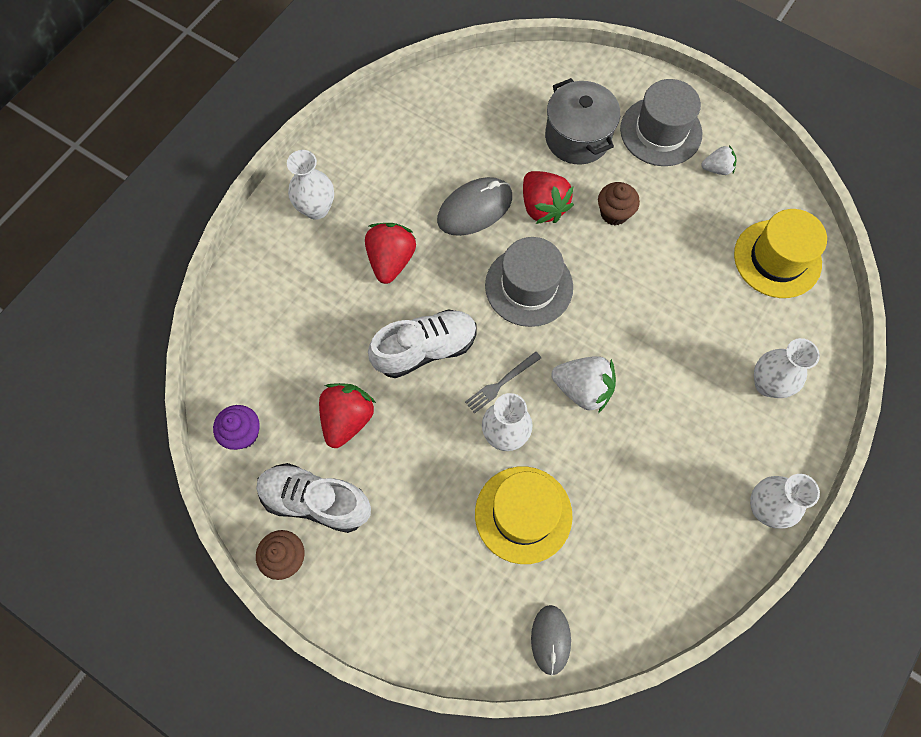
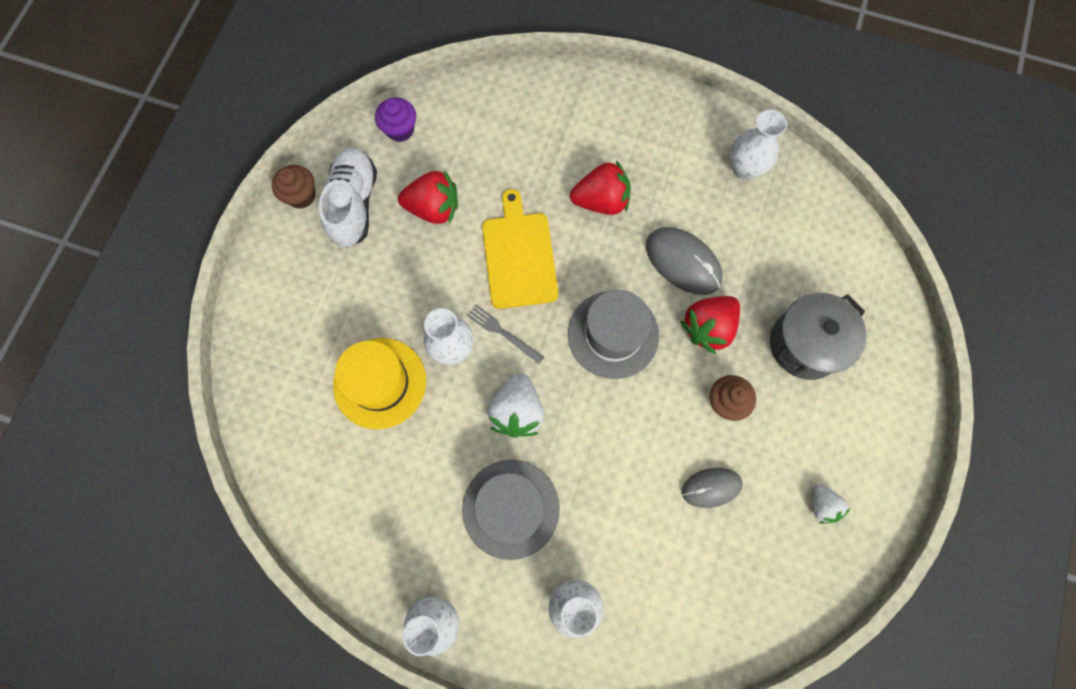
camera: 75 degrees right, 5 degrees up
(316, 209) = (634, 121): white vase -> white vase (744, 168)
(425, 349) = (519, 256): white shoe -> yellow cutting board
(550, 639) = (271, 433): grey mouse -> grey mouse (711, 487)
(660, 131) = (847, 433): grey hat -> grey hat (511, 508)
(777, 259) = (728, 593): yellow hat -> none

